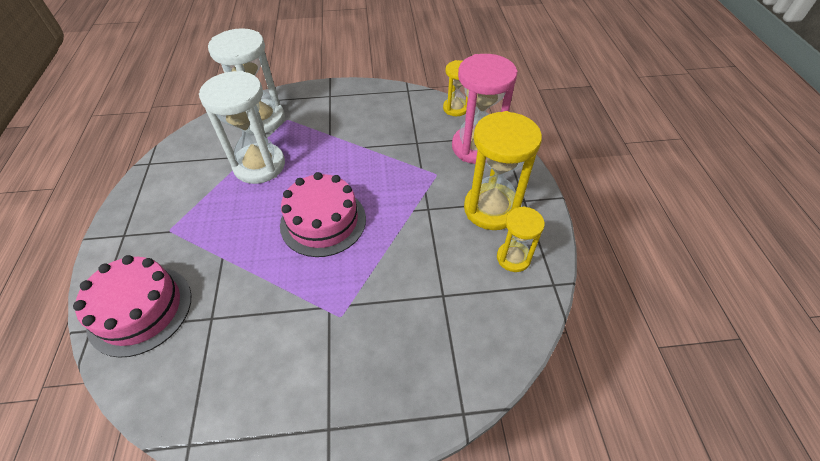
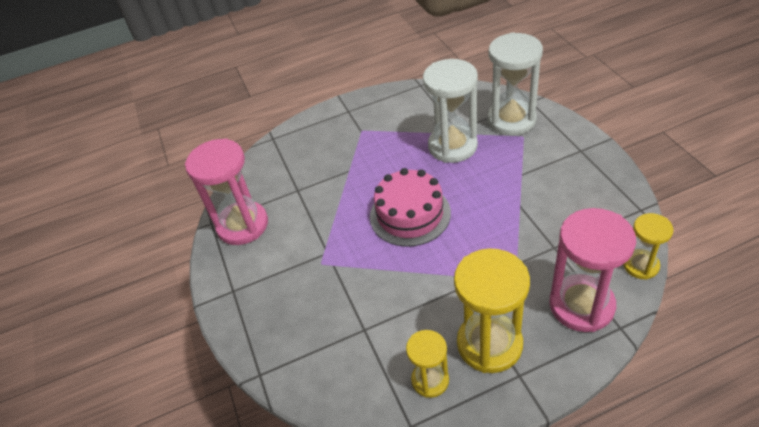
camera: 80 degrees right, 5 degrees down
(140, 309) = (293, 152): pink cake -> none
(224, 398) = (242, 225): none -> pink hourglass

